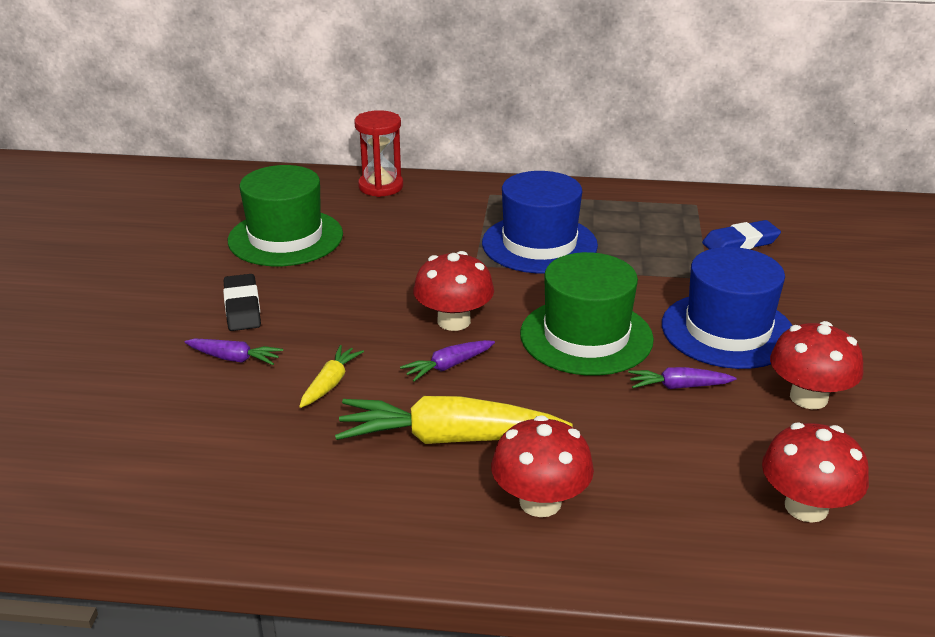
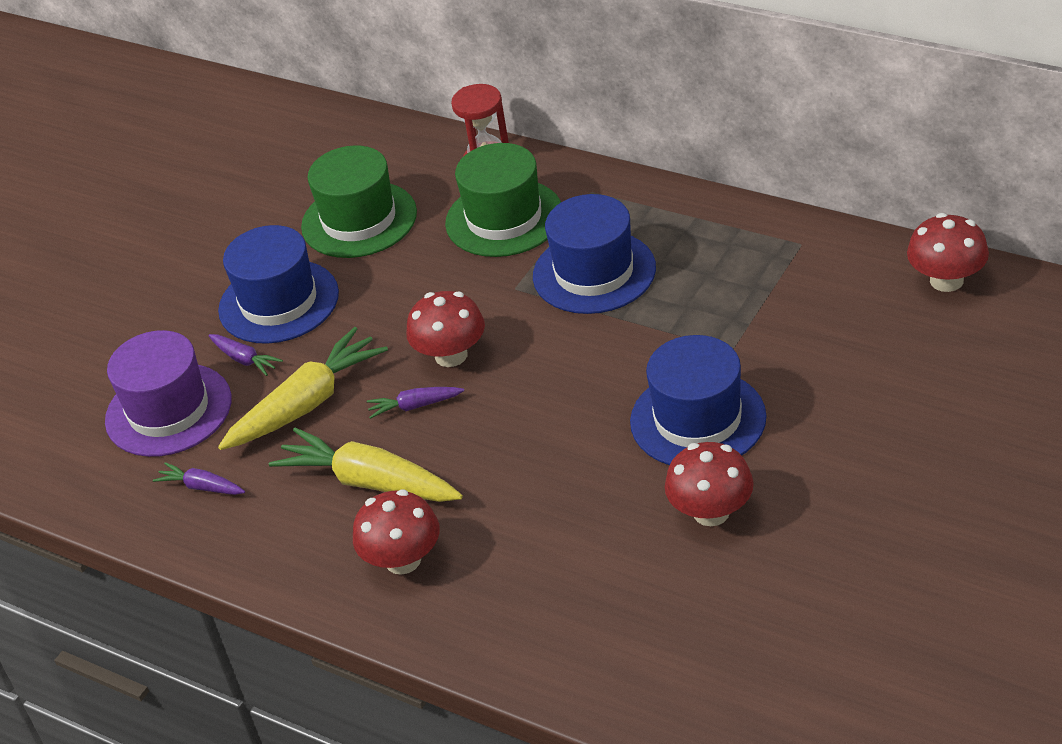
camera: 30 degrees right, 10 degrees up
(170, 416) = (168, 410): none -> purple hat
(242, 307) = (278, 302): black eraser -> blue hat
(330, 383) = (307, 403): yellow carrot -> yellow carrot, size x2.04
(586, 336) = (558, 398): green hat -> green hat (504, 218)
(678, 386) = (600, 473): purple carrot -> purple carrot (201, 487)
(740, 243) = (804, 308): blue eraser -> none
(806, 507) = (614, 619): red mushroom -> red mushroom (946, 280)

